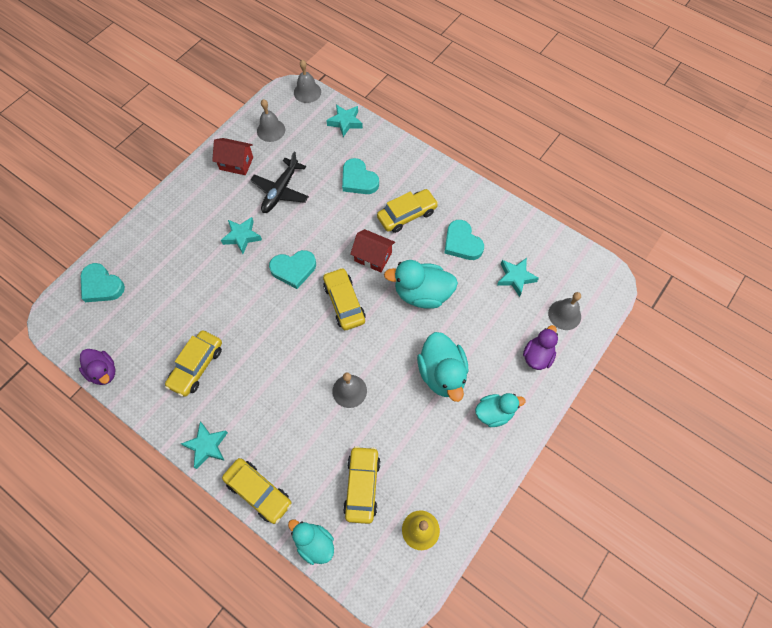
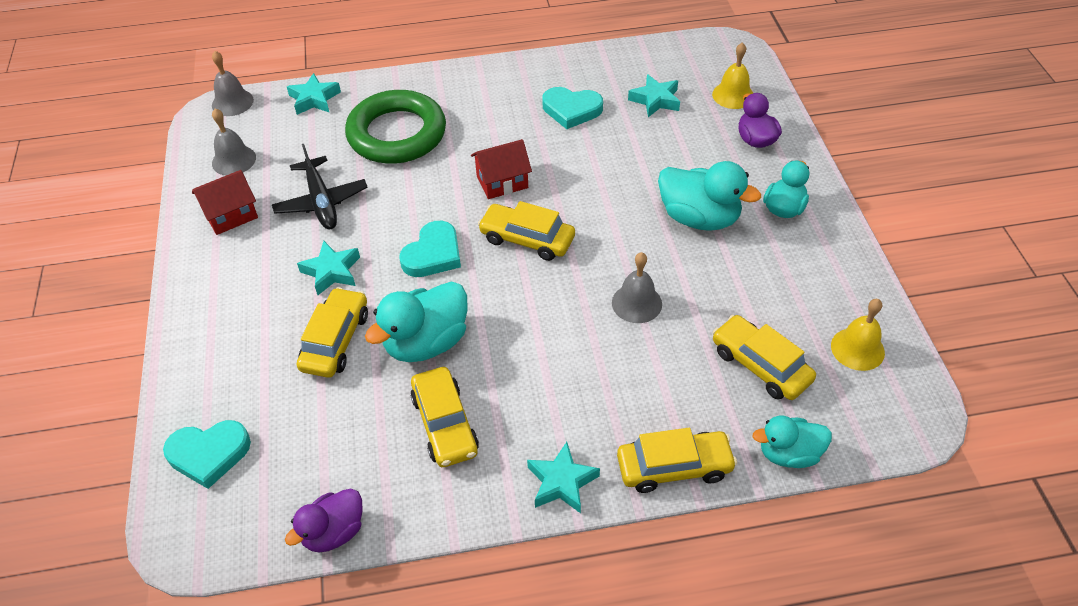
camera: 45 degrees left, 15 degrees down
(103, 372) = (334, 532): purple duck -> purple duck turned 135 degrees clockwise
(358, 180) = (397, 134): turquoise heart -> green ring
(407, 215) = (488, 126): yellow car -> yellow car (335, 341)
(422, 294) = (592, 174): turquoise duck -> turquoise duck (426, 343)
(564, 315) = (733, 95): grey bell -> yellow bell

